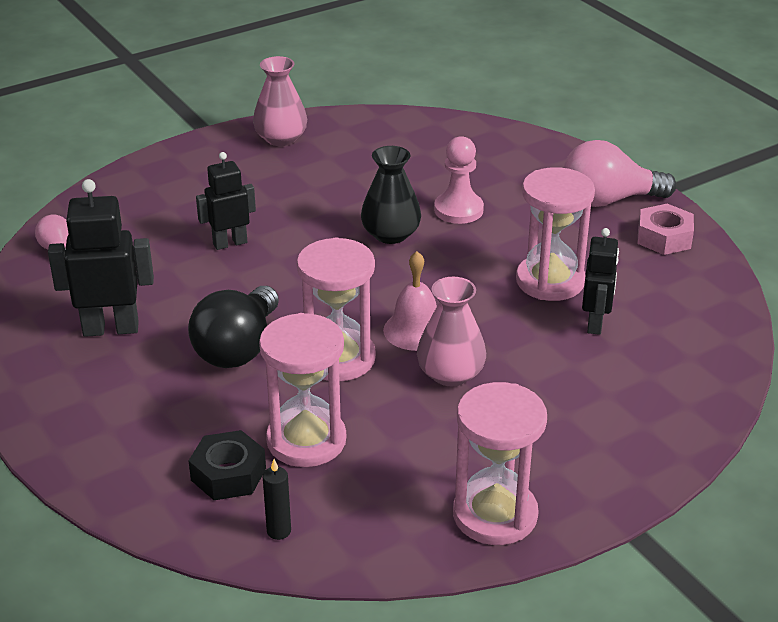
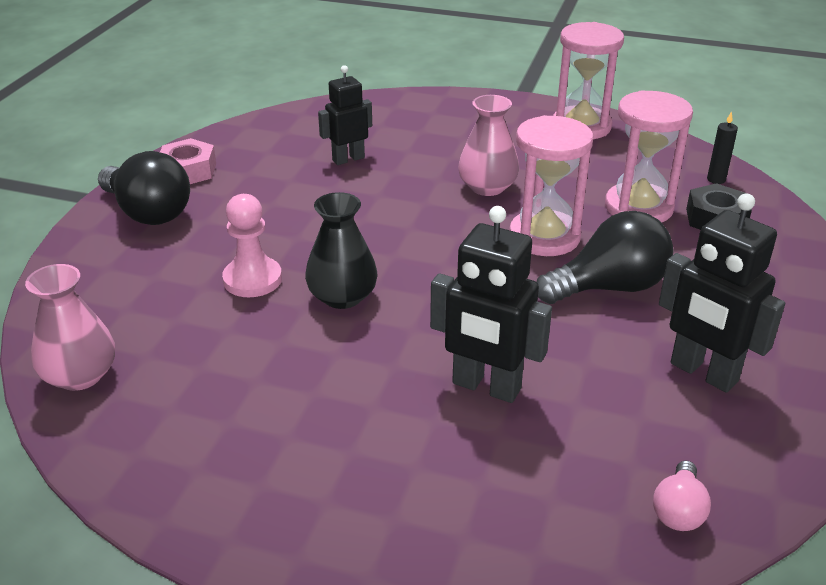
camera: 130 degrees left, 0 degrees up
(230, 243) = (486, 387): black robot -> black robot, size x1.52
(281, 138) = (220, 494): pink vase -> pink vase (80, 375)
(415, 330) = (461, 221): pink bell -> none
(550, 281) = (316, 193): pink hourglass -> none
(608, 200) = (148, 213): pink light bulb -> black light bulb

